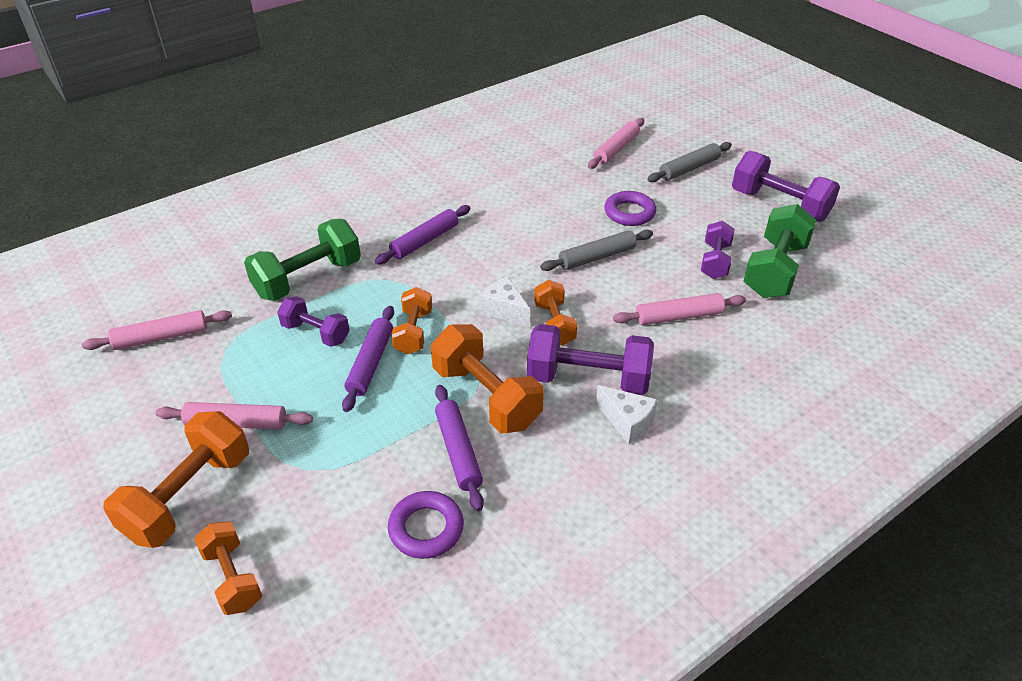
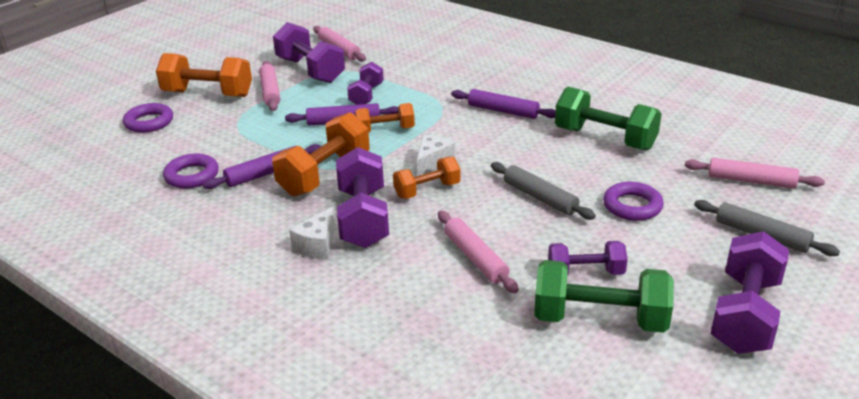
camera: 75 degrees right, 10 degrees down
(203, 374) = (310, 70): none -> purple dumbbell
(233, 578) = (149, 122): orange dumbbell -> purple ring
(308, 279) = (424, 78): green dumbbell -> green dumbbell (605, 139)

